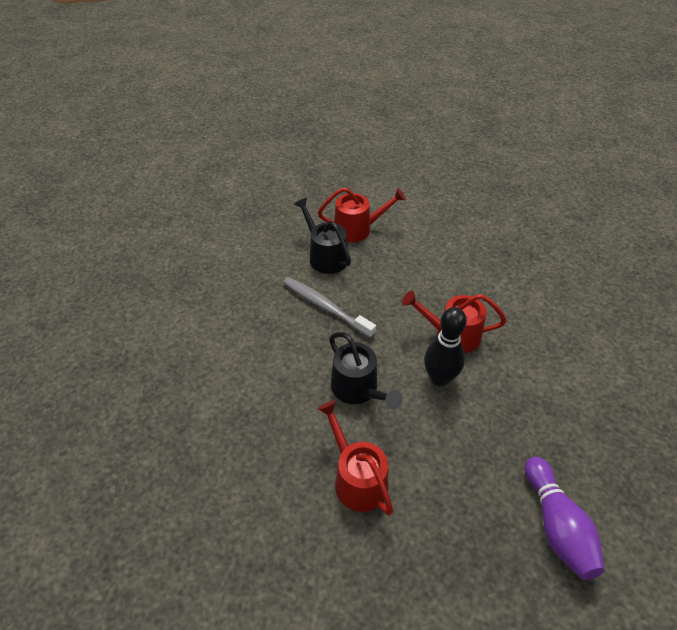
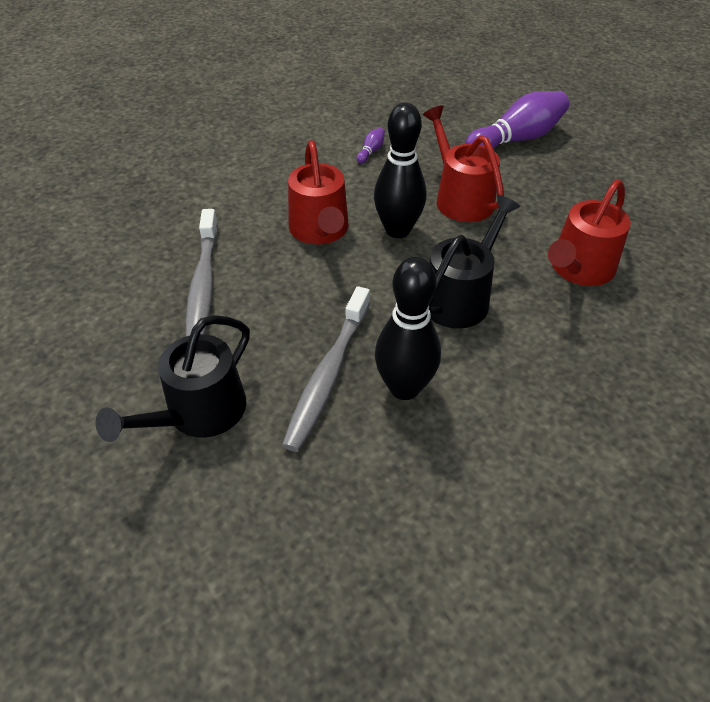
camera: 110 degrees left, 0 degrees up
(301, 336) = (404, 388): none -> black bowling pin
(357, 229) = (106, 386): red watering can -> red watering can (460, 198)
(417, 271) = (203, 285): none -> grey toothbrush
(551, 394) = (371, 151): none -> purple bowling pin

